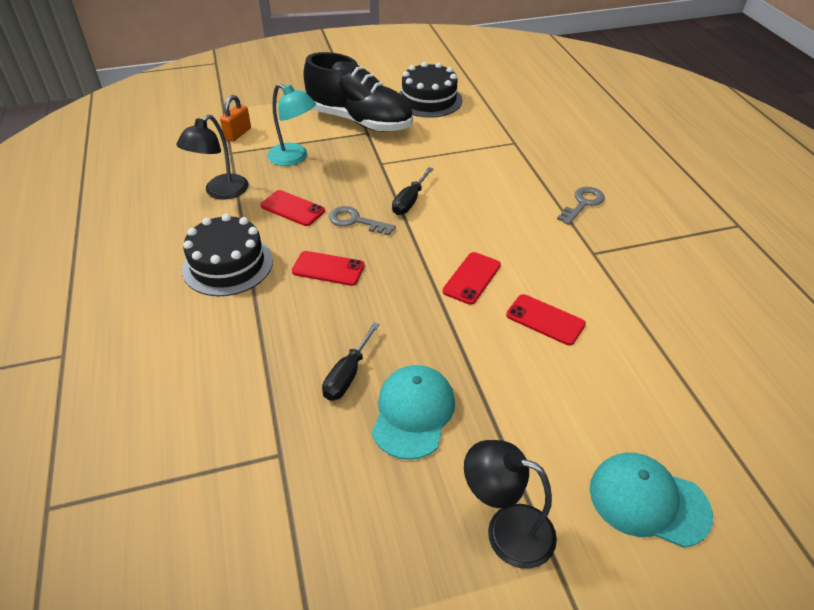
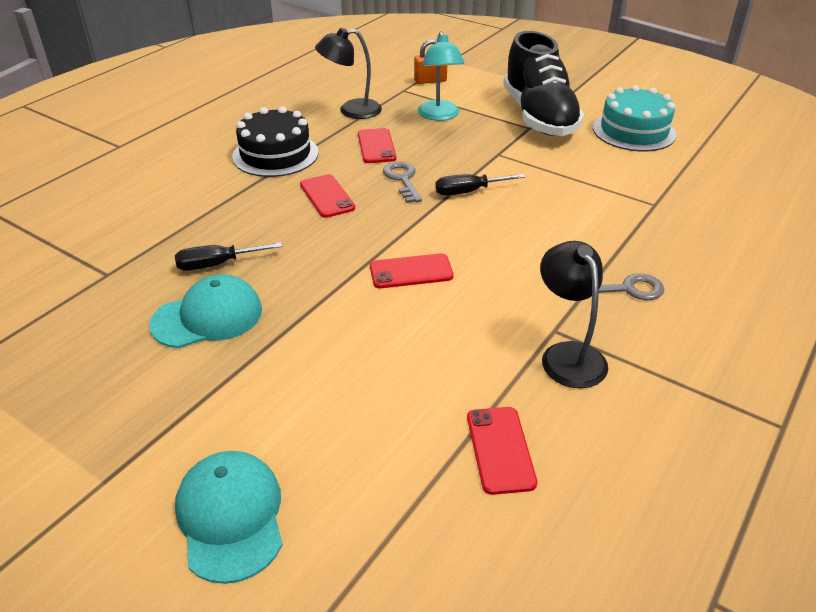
camera: 50 degrees right, 5 degrees down
(429, 100) = (634, 131): black cake -> turquoise cake
(506, 530) = (121, 430): black lamp -> black lamp (567, 355)
(545, 320) = (409, 340): red phone -> red phone (500, 449)

